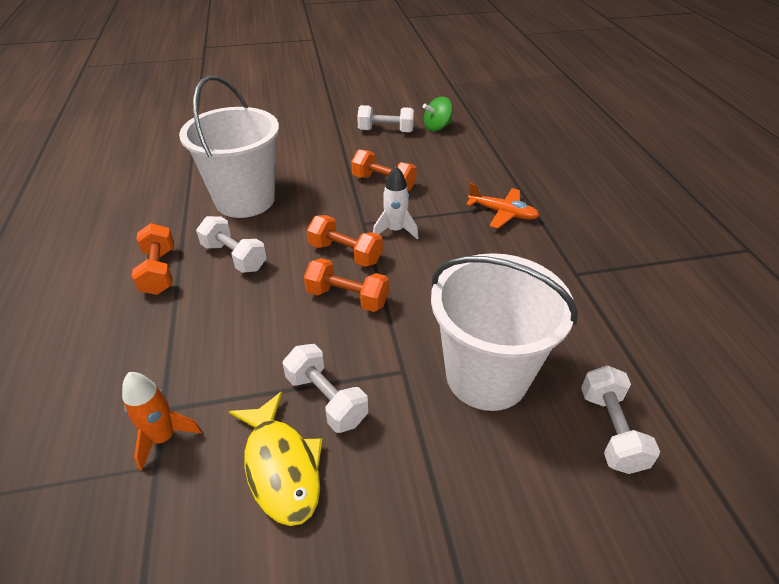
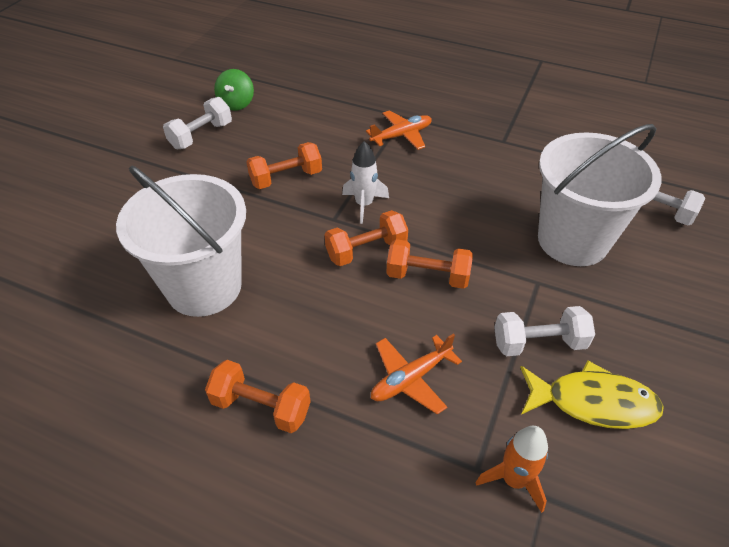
camera: 55 degrees left, 5 degrees up
(230, 333) = (410, 378): none -> orange plane
(234, 257) = (296, 333): white dumbbell -> none
(347, 298) = (427, 276): orange dumbbell -> orange dumbbell turned 45 degrees clockwise

